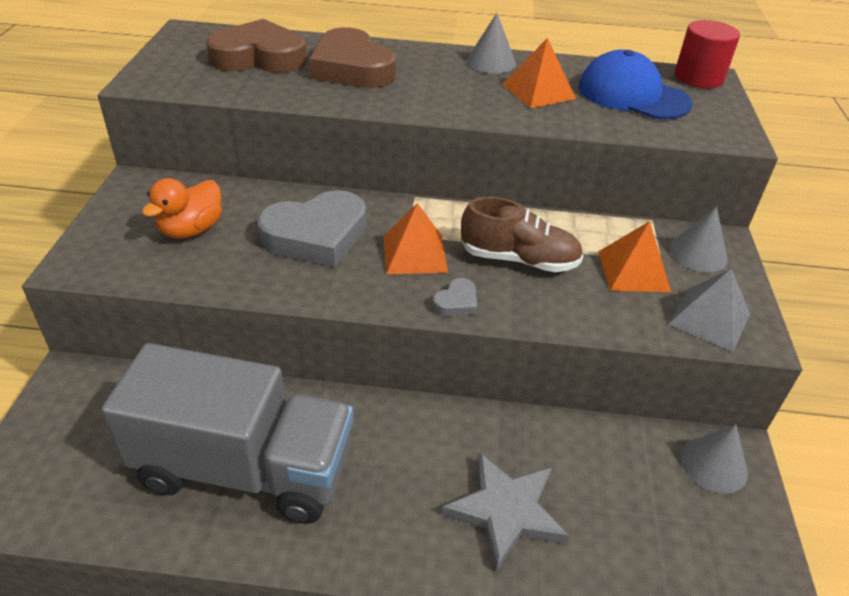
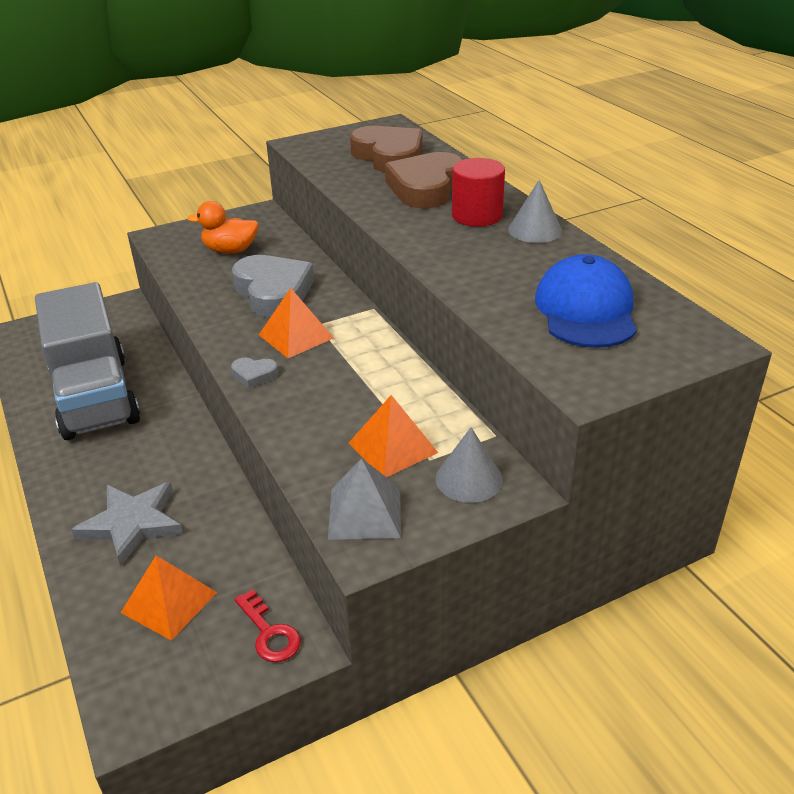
camera: 60 degrees right, 5 degrees down
(316, 236) = (273, 292): grey heart -> grey heart turned 150 degrees counterclockwise
(519, 260) = (341, 383): brown shoe -> none
(538, 91) = (513, 266): orange pyramid -> orange pyramid (169, 602)
(698, 77) = (698, 335): red cylinder -> red cylinder (477, 216)
(714, 465) = (269, 633): grey cone -> red key

